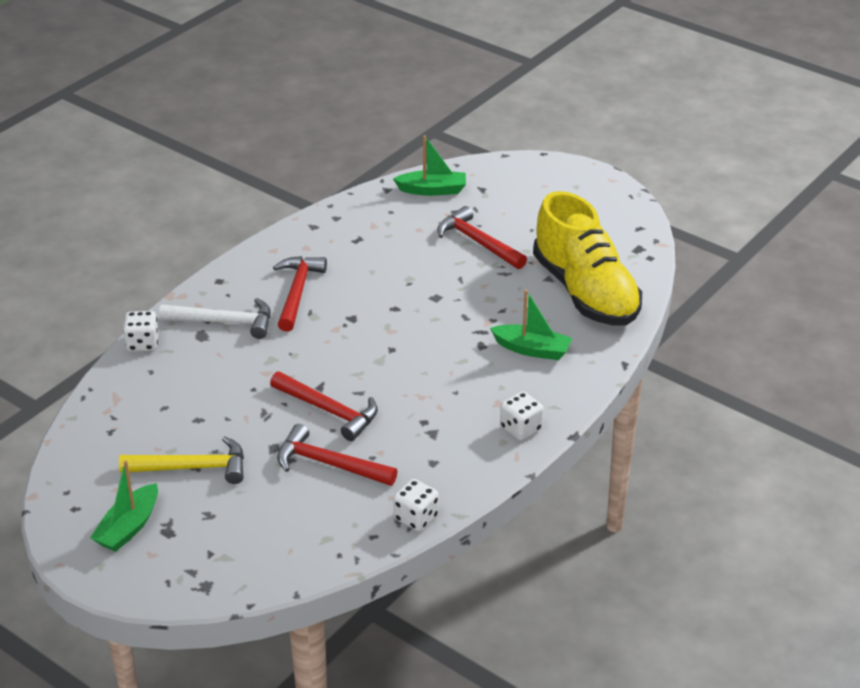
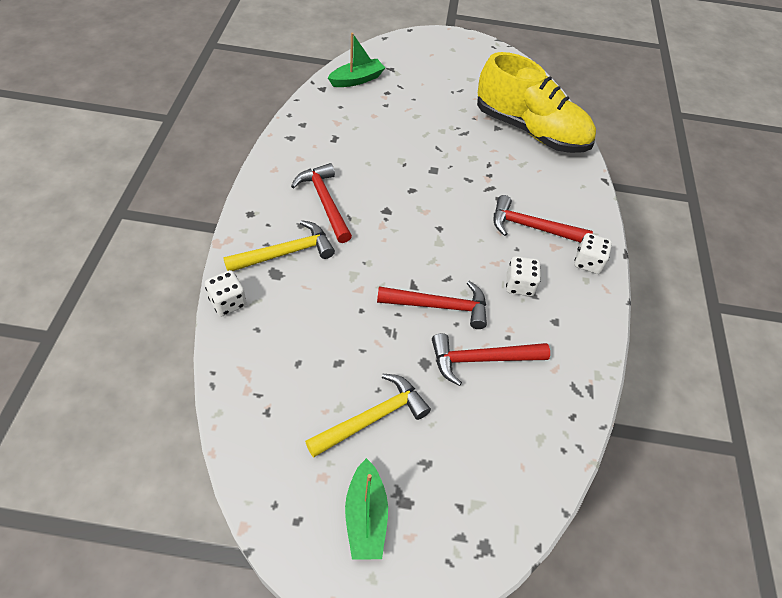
camera: 35 degrees left, 15 degrees up
(224, 322) = (285, 253): white hammer -> yellow hammer
(416, 517) = (588, 381): white dice -> white dice (519, 285)
(478, 242) = (425, 113): red hammer -> red hammer (532, 227)
(532, 349) = (537, 190): green boat -> none

